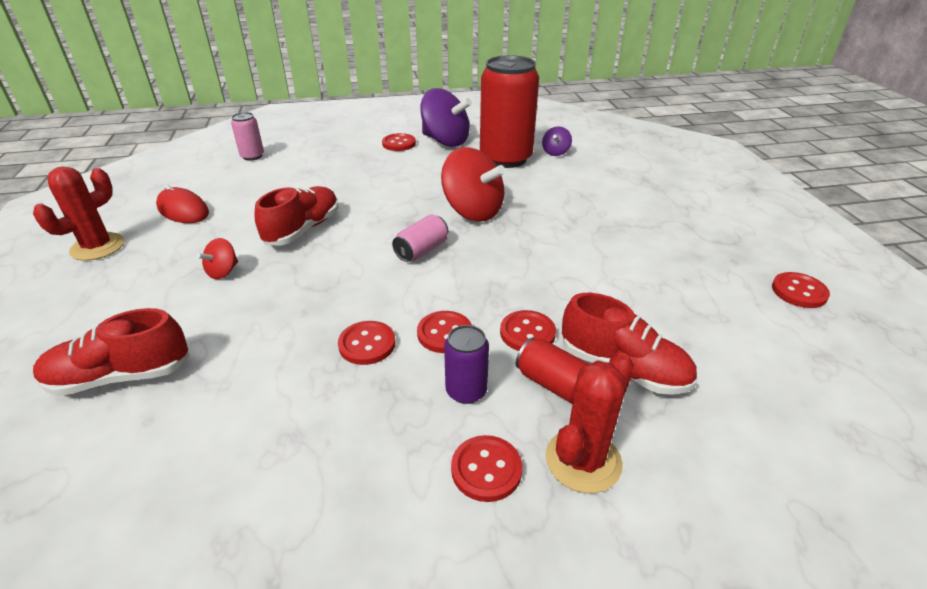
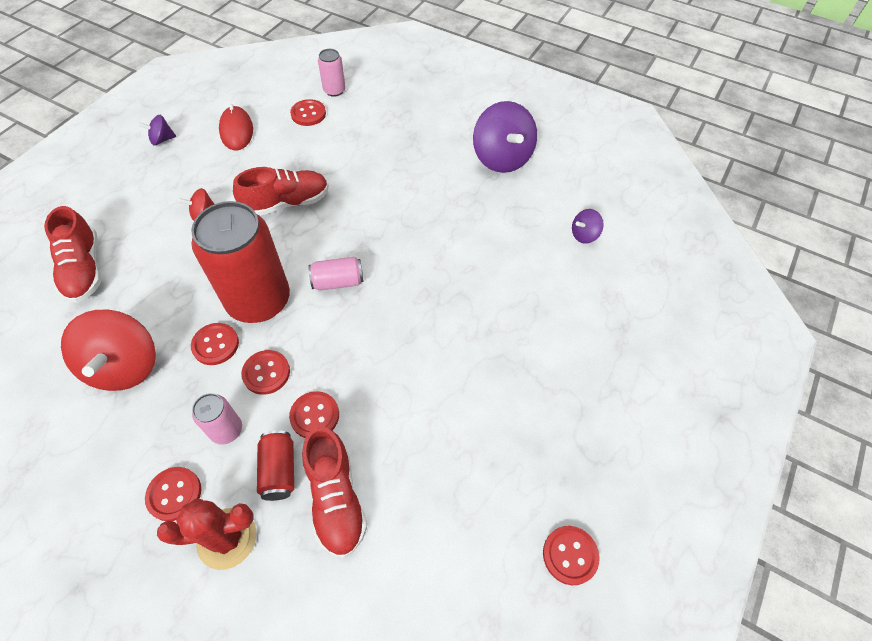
camera: 40 degrees right, 20 degrees up
(97, 247) = (162, 140): red cactus -> purple spinning top
(121, 376) = (84, 269): red shoe -> red shoe turned 135 degrees counterclockwise
(399, 144) = (459, 138): red button -> red button (308, 114)
(466, 391) = (226, 430): purple can -> pink can
(472, 211) = (421, 264): red spinning top -> red spinning top (125, 366)
(505, 158) = (527, 215): red can -> red can (259, 300)

